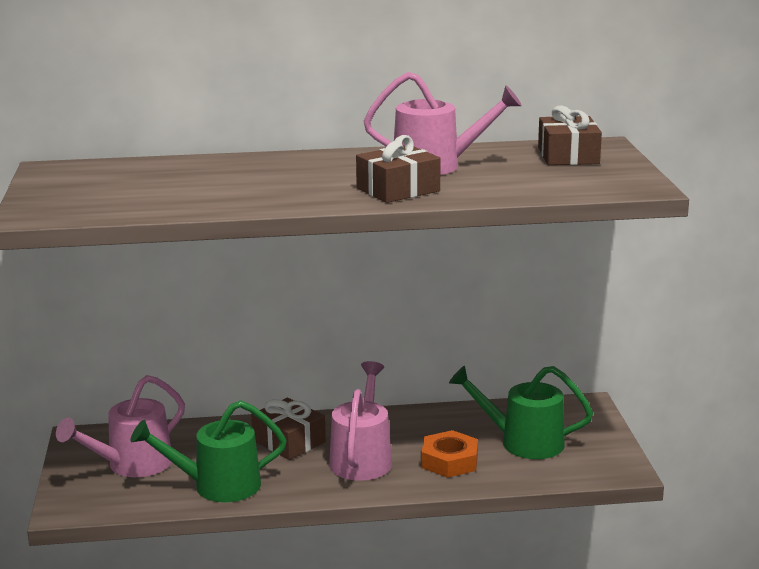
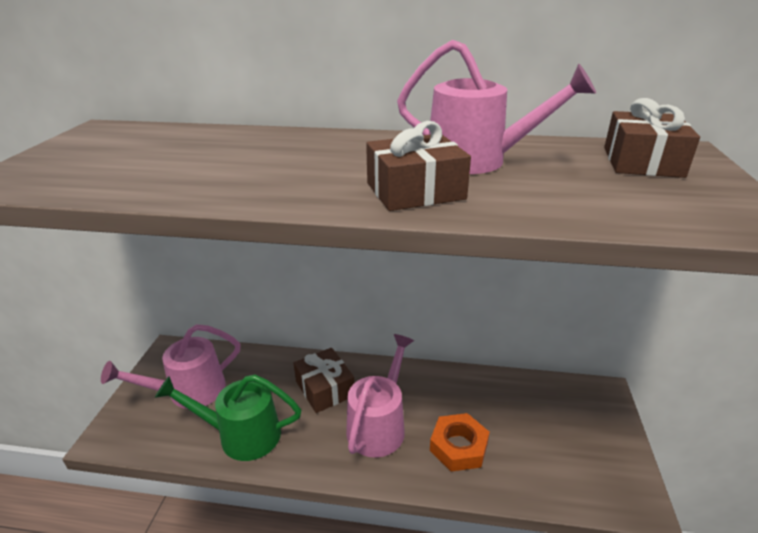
camera: 15 degrees right, 10 degrees up
(522, 442) = (535, 433): green watering can -> none

